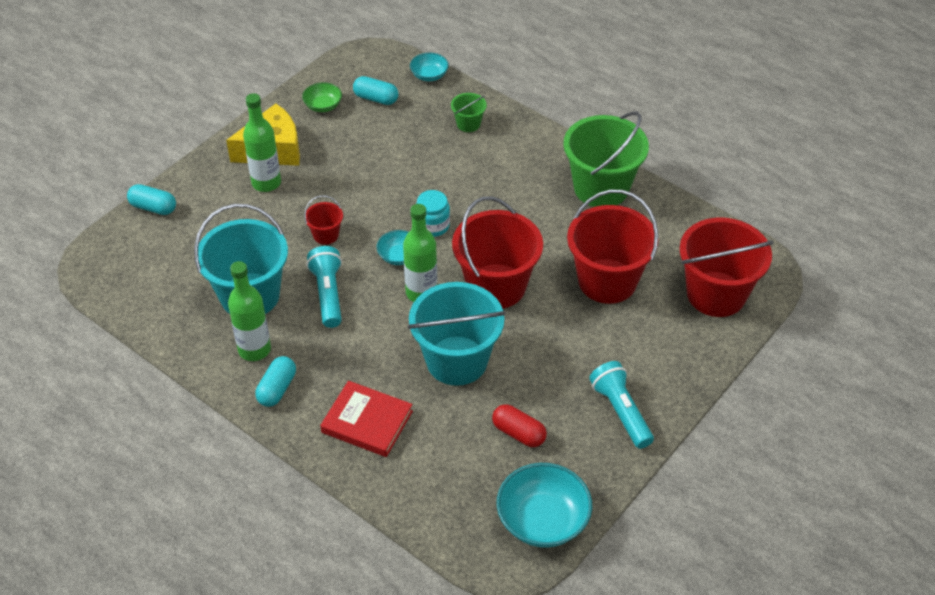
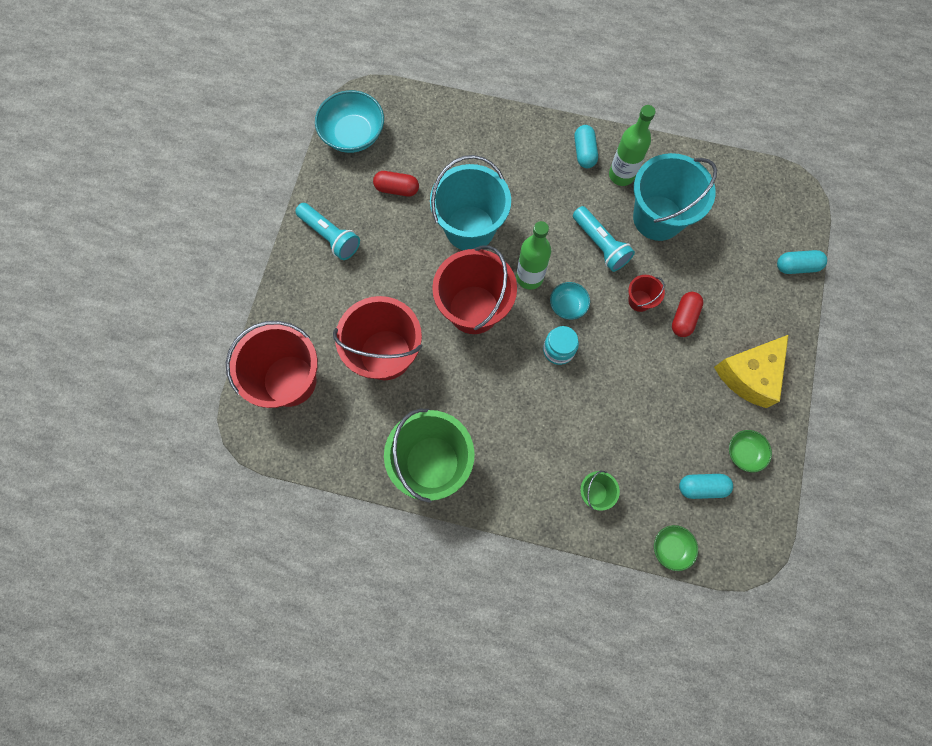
camera: 155 degrees right, 25 degrees up
(266, 183) = (726, 334): green bottle -> none
(295, 208) = (684, 318): none -> red capsule
(367, 422) = (506, 154): red book -> none
(429, 75) = (671, 548): turquoise bowl -> green bowl

